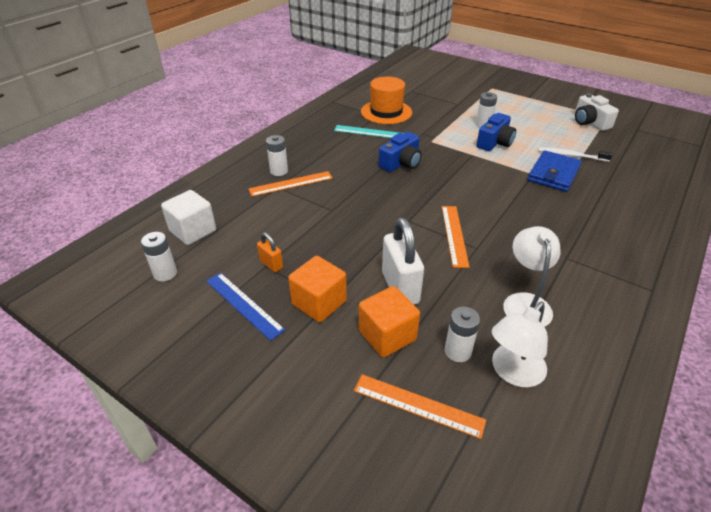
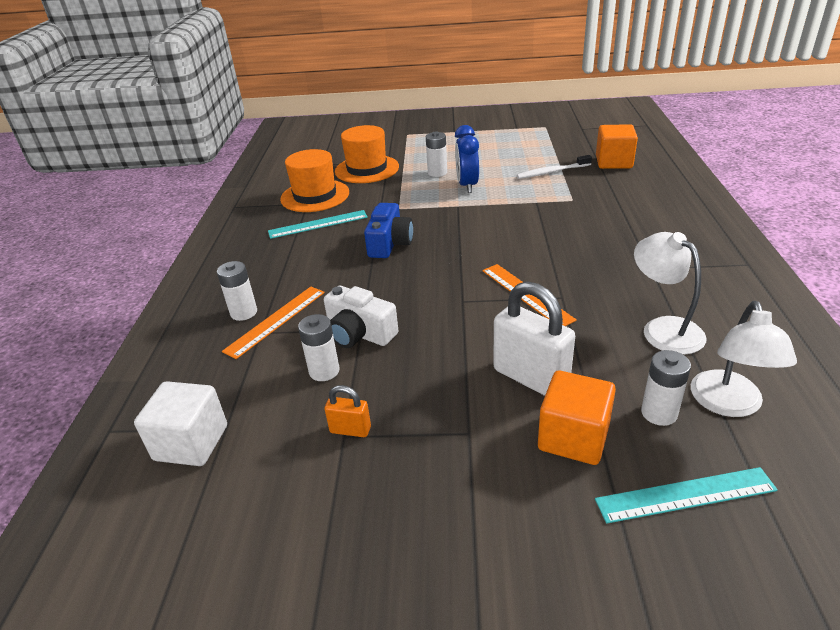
camera: 30 degrees left, 5 degrees down
(165, 273) = (204, 522): white battery -> white battery (324, 371)
(244, 304) = (365, 500): blue ruler -> none
(319, 303) = (458, 444): orange cube -> orange cube (613, 162)
(418, 405) = (685, 495): orange ruler -> turquoise ruler
(437, 105) = (367, 169): none -> orange hat
(495, 142) = (467, 186): blue camera -> blue clock
(553, 174) = (555, 195): blue wallet -> none
(590, 122) = (535, 136): white camera -> white camera (359, 333)

